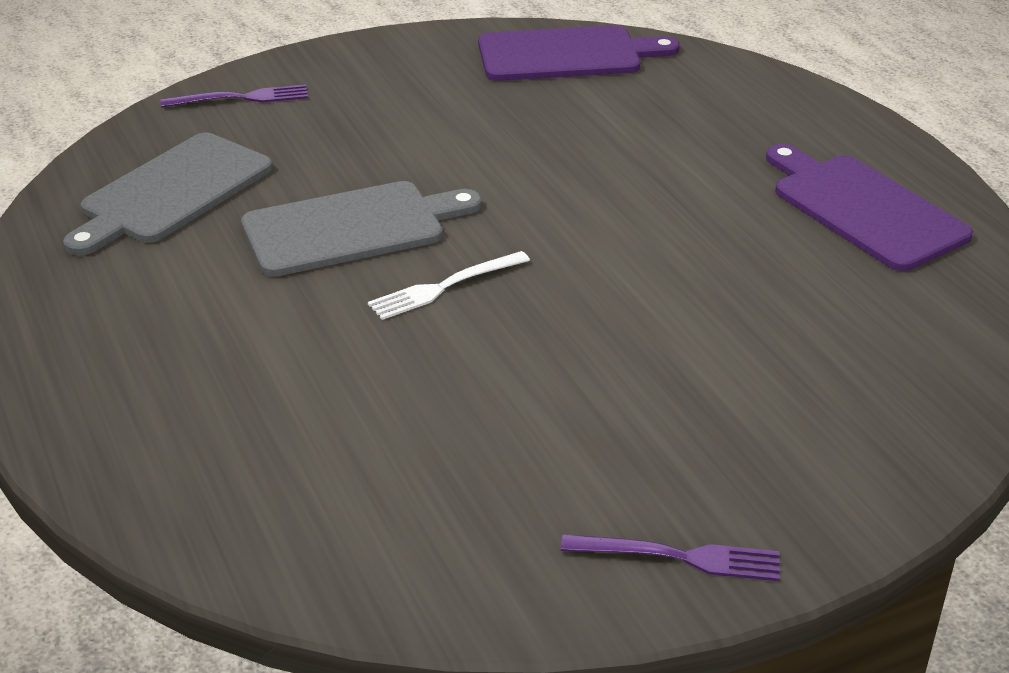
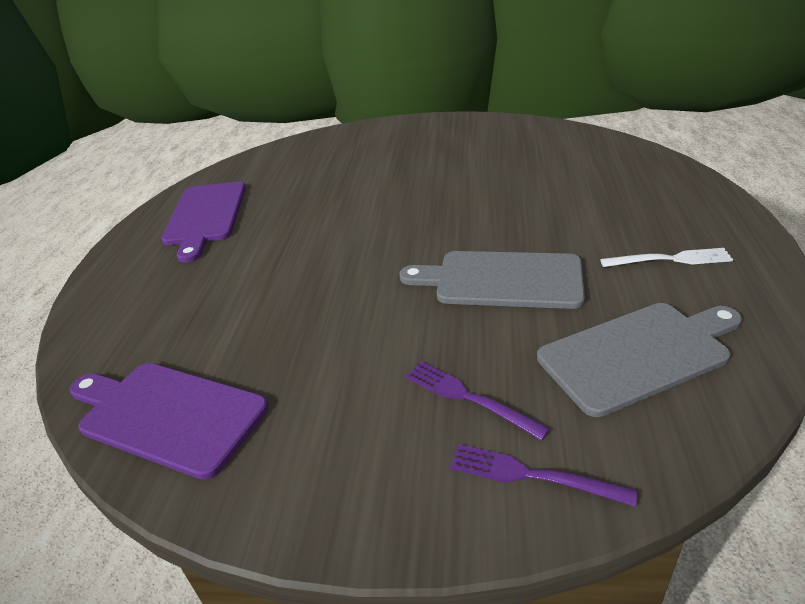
camera: 145 degrees left, 0 degrees up
(444, 287) = (470, 228): white fork -> white fork (670, 259)
(680, 557) = (461, 125): purple fork -> purple fork (468, 397)

